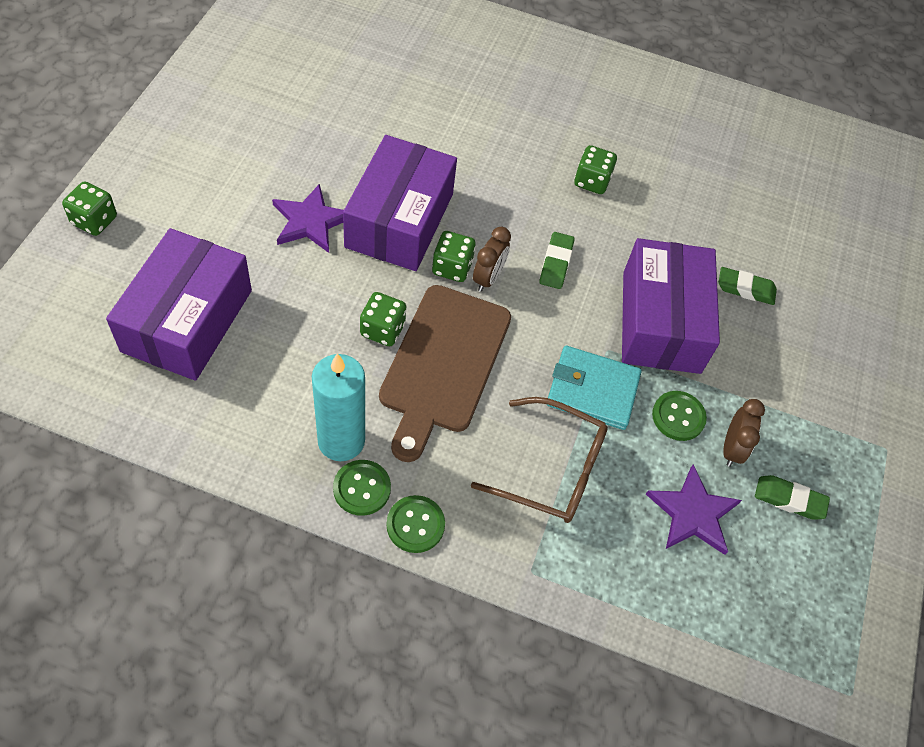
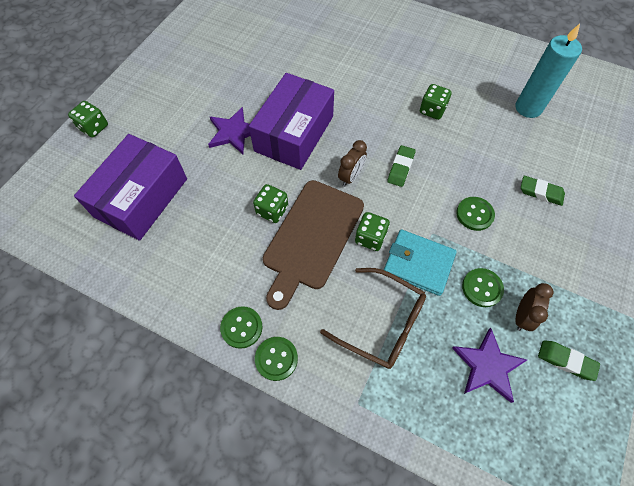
camera: 15 degrees right, 5 degrees up
(341, 441) = (232, 290): turquoise candle -> turquoise candle (528, 108)
(452, 267) = (326, 168): green dice -> green dice (370, 238)
(661, 322) = (474, 214): purple box -> green button

